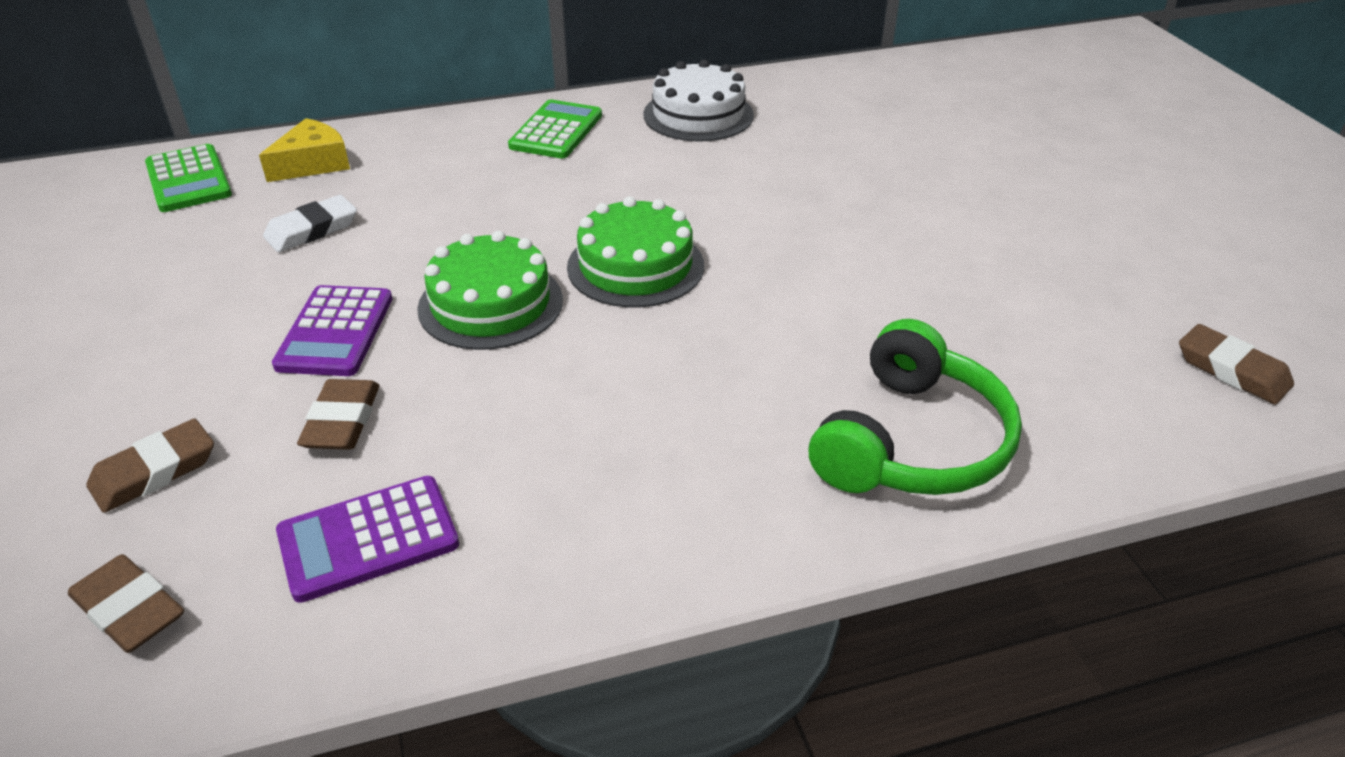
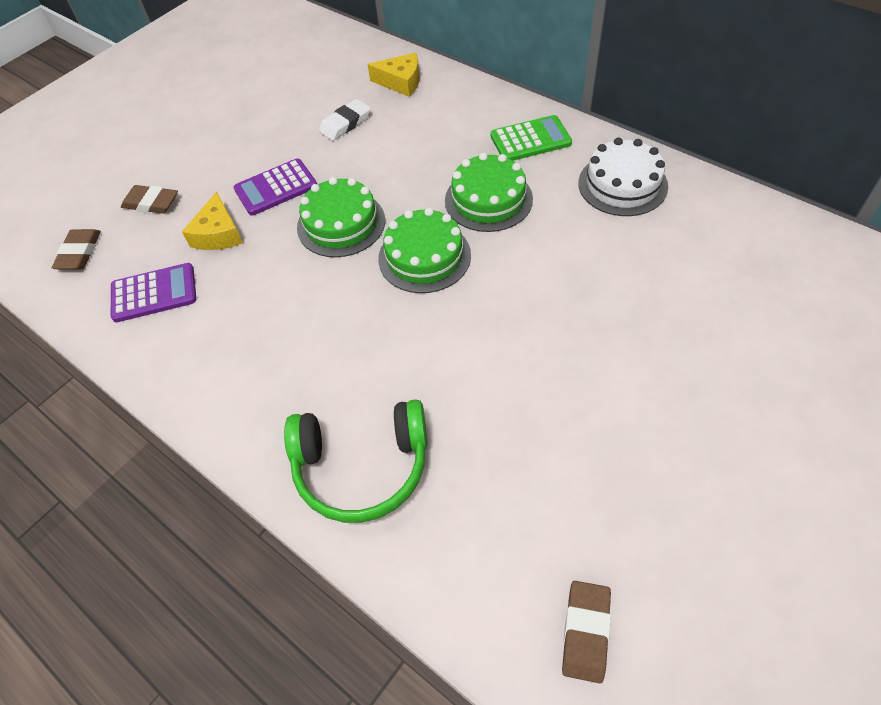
camera: 60 degrees right, 15 degrees up
(188, 180) = (347, 58): green calculator -> none
(312, 230) = (345, 123): white eraser -> white eraser turned 60 degrees counterclockwise
(342, 421) = (218, 234): brown eraser -> yellow cheese
(368, 539) = (154, 293): purple calculator -> purple calculator turned 135 degrees clockwise
(607, 191) = (488, 199): none -> green cake

